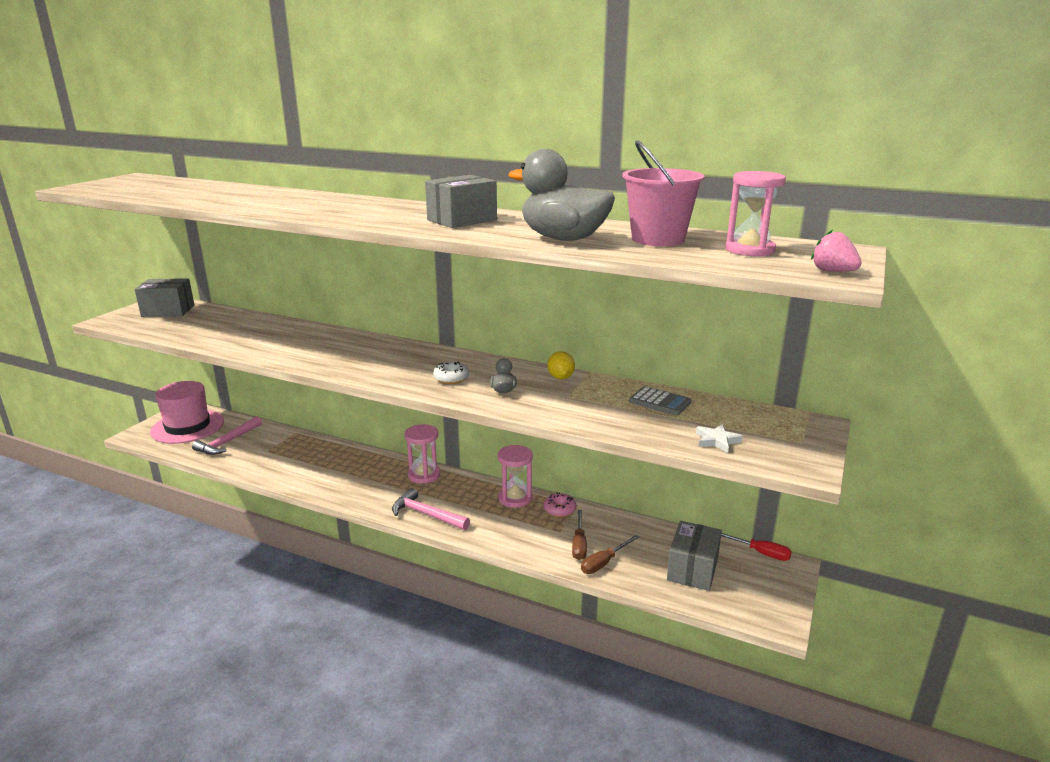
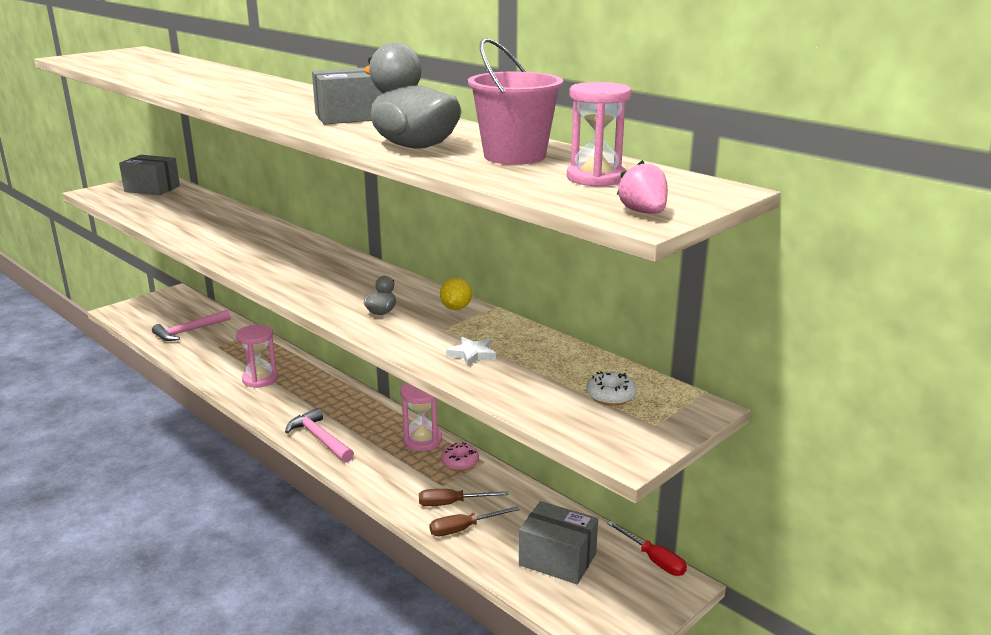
camera: 20 degrees right, 0 degrees up
(187, 426) = (165, 310): pink hat -> none
(424, 475) = (347, 398): pink hourglass -> pink hourglass (260, 379)
(451, 378) = (342, 291): white donut -> white donut (610, 396)
(579, 544) = (452, 503): brown screwdriver -> brown screwdriver turned 60 degrees clockwise
(660, 402) = (536, 351): grey calculator -> none
(692, 569) = (557, 559): grey box -> grey box turned 75 degrees clockwise
(717, 441) = (554, 404): white star -> white star (472, 354)

